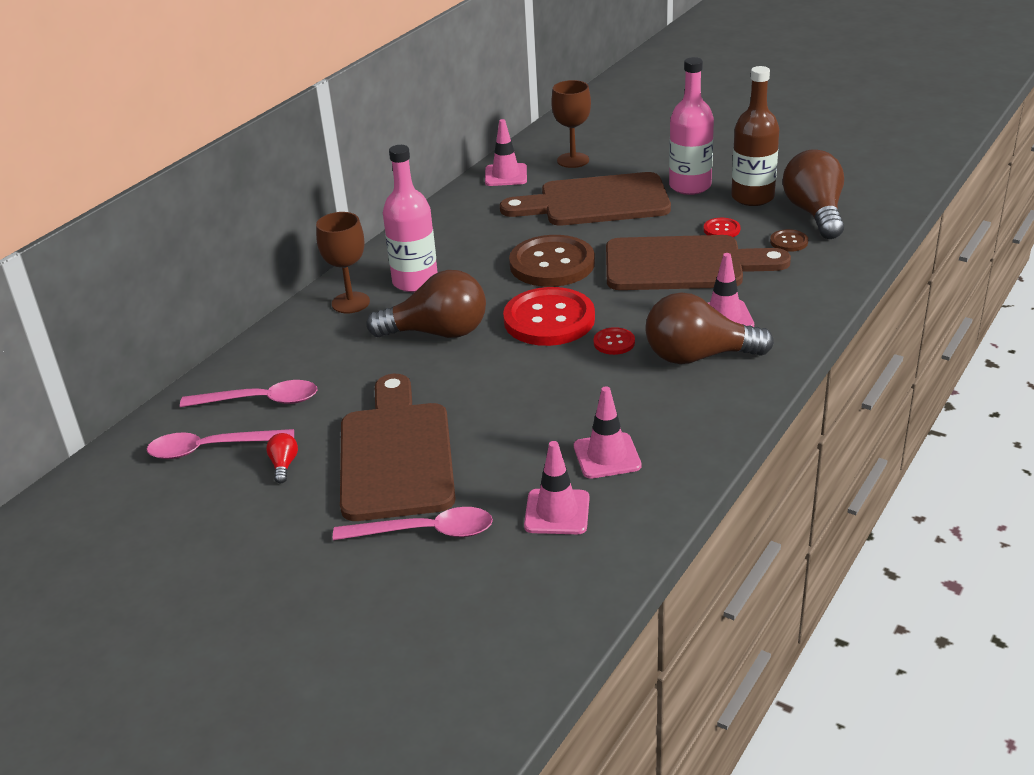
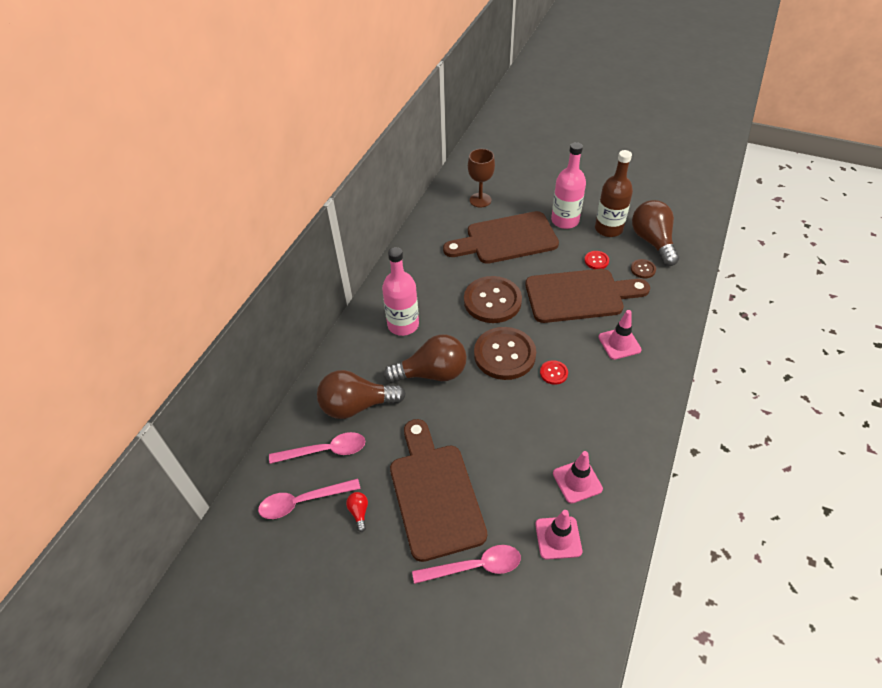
camera: 10 degrees left, 15 degrees up
(350, 303) = (363, 349): brown goblet -> none
(506, 175) = (438, 217): pink traffic cone -> none
(549, 319) = (504, 354): red button -> brown button
(698, 356) = (612, 381): brown light bulb -> brown light bulb (356, 406)

